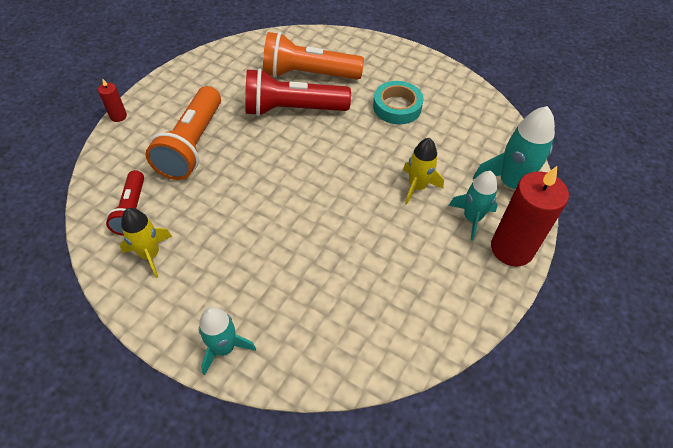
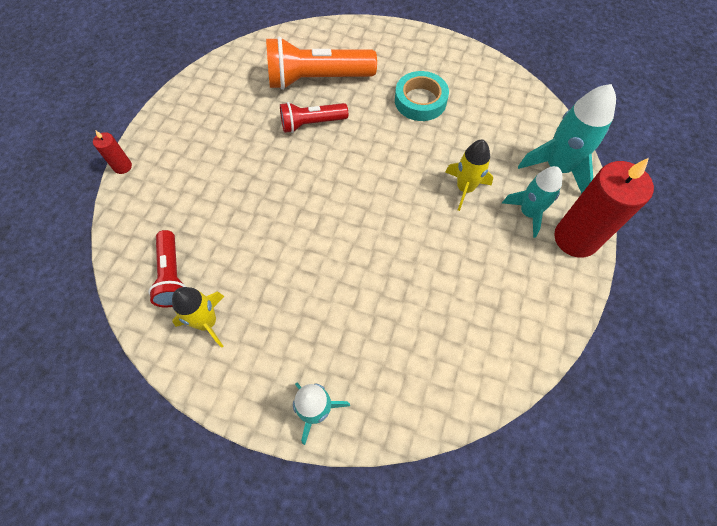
camera: 10 degrees left, 10 degrees up
(192, 145) = (215, 186): orange flashlight -> none
(292, 109) = (312, 124): red flashlight -> red flashlight, size x0.59

